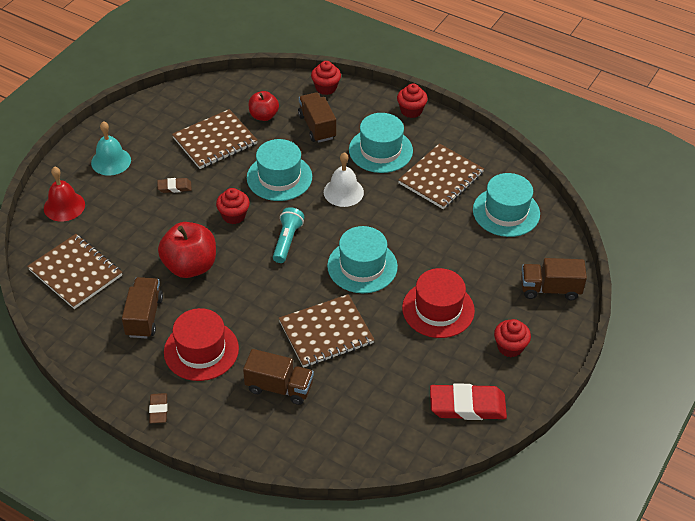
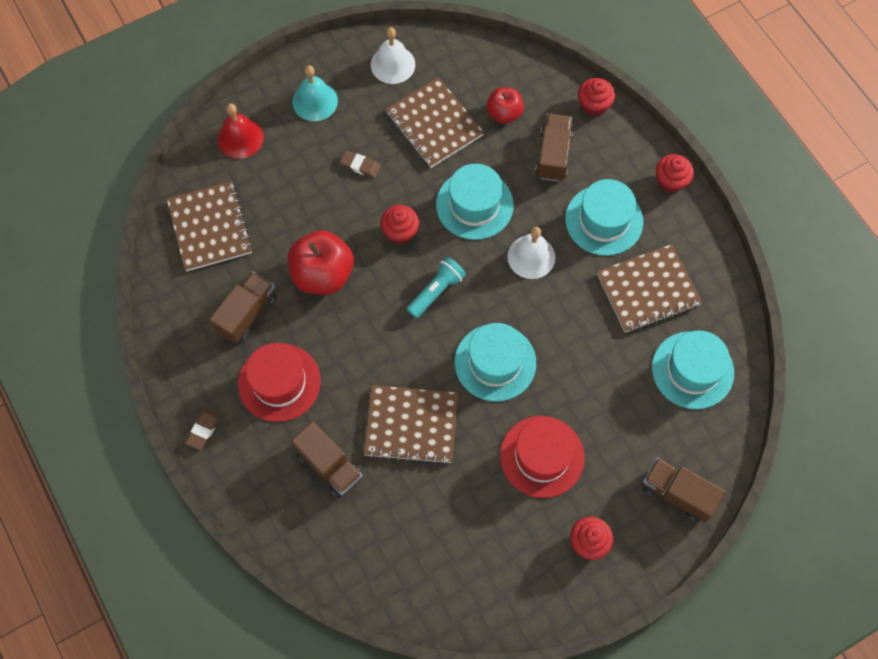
camera: 30 degrees right, 20 degrees up
(158, 117) = (393, 64): none -> white bell
(215, 141) = (434, 124): brown notebook -> brown notebook turned 60 degrees clockwise
(467, 406) = (501, 587): red eraser -> none

